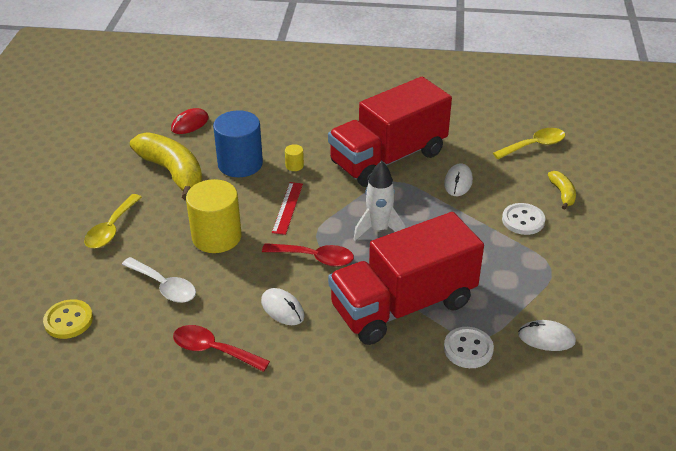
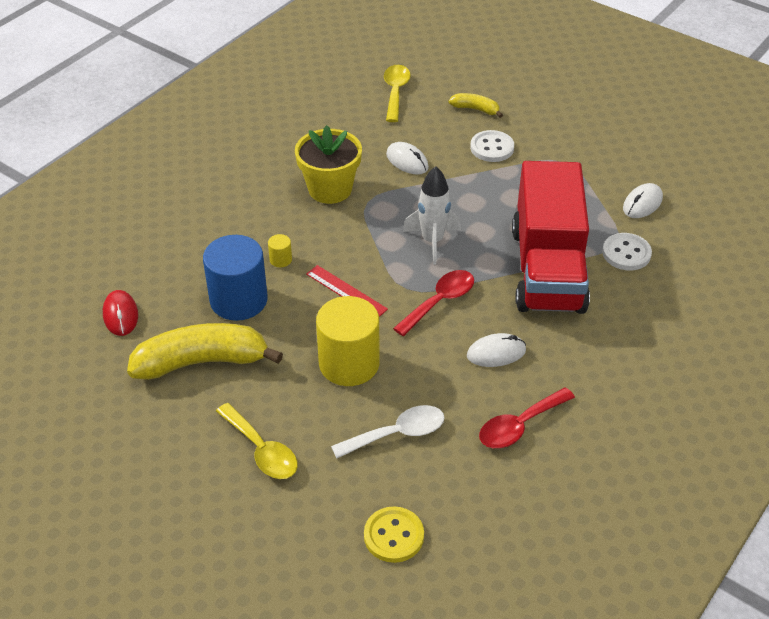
camera: 60 degrees left, 5 degrees up
(388, 158) = (330, 189): red truck -> yellow flower pot

